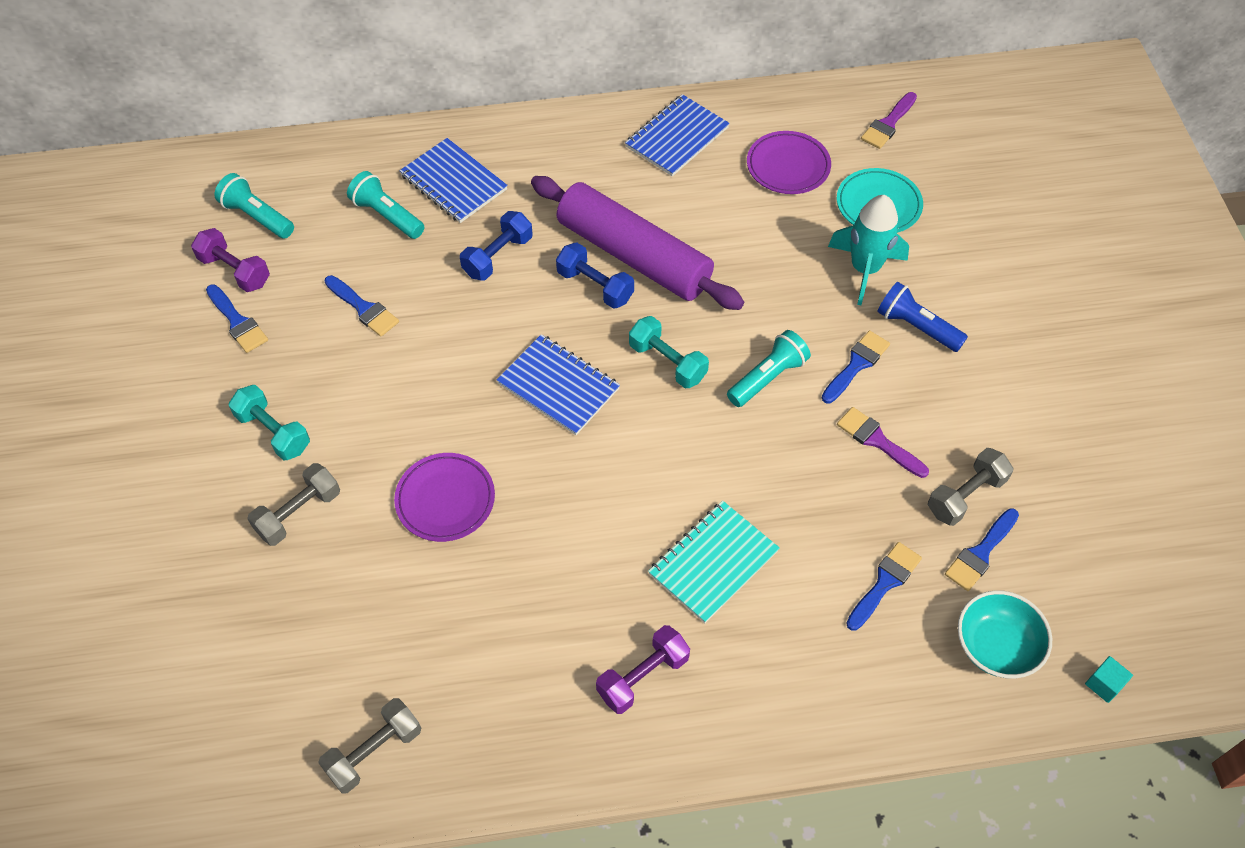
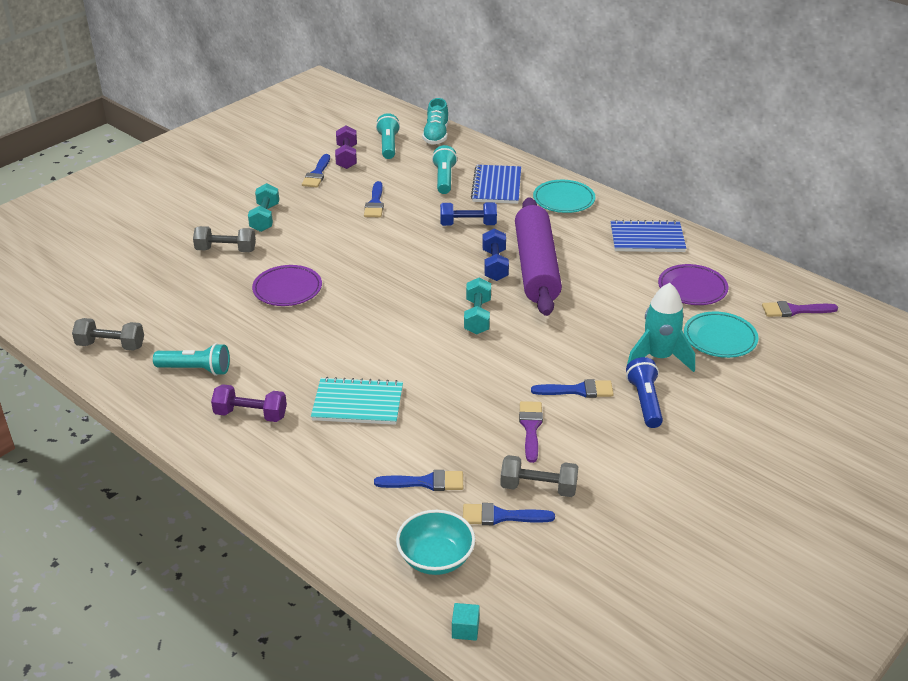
camera: 50 degrees right, 20 degrees down
(290, 161) = (436, 135): none -> turquoise shoe
(541, 149) = (563, 200): none -> turquoise plate
(558, 386) = (408, 288): blue notebook -> none
(767, 377) = (518, 359): turquoise flashlight -> turquoise flashlight (196, 369)

